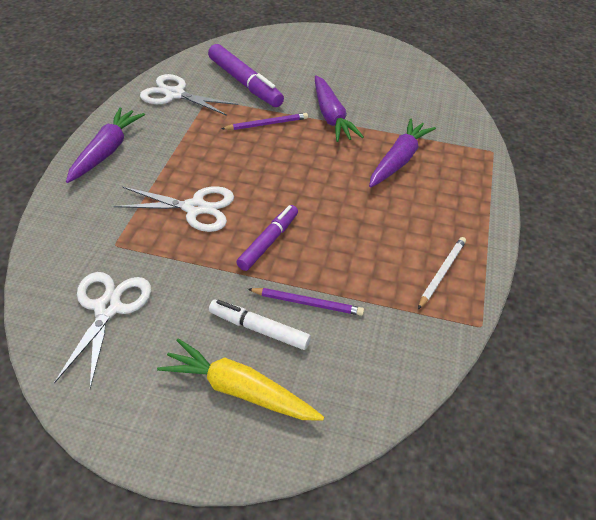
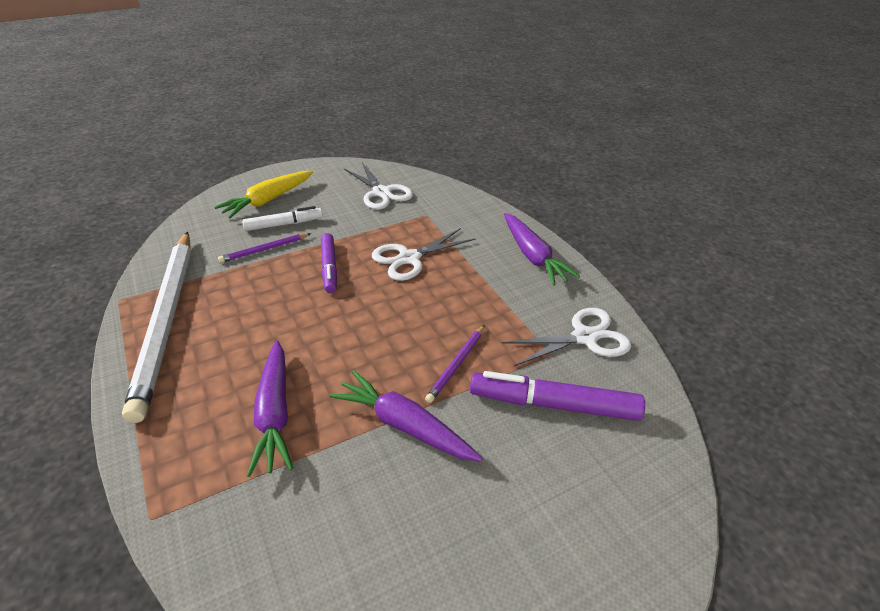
camera: 140 degrees right, 5 degrees down
(239, 390) = (268, 200): yellow carrot -> yellow carrot turned 150 degrees clockwise
(441, 273) = (167, 320): white pencil -> white pencil, size x2.47

